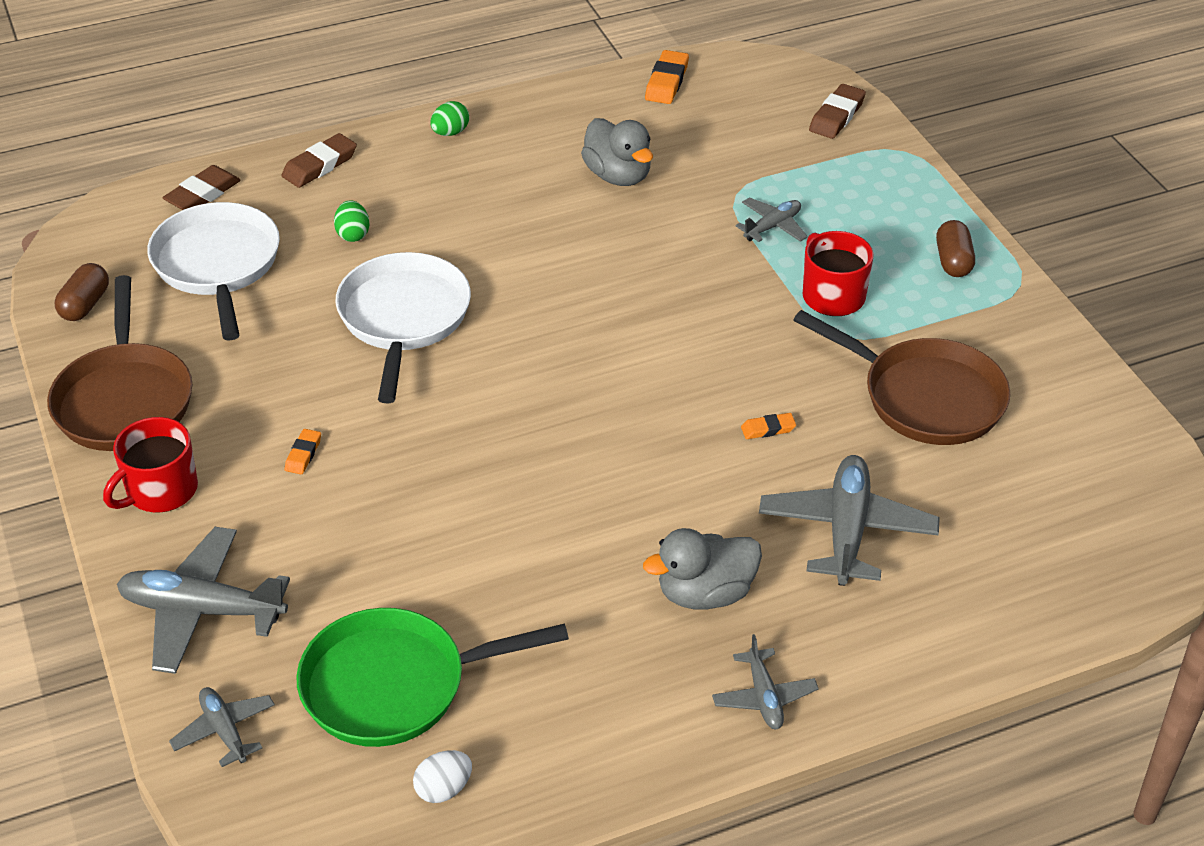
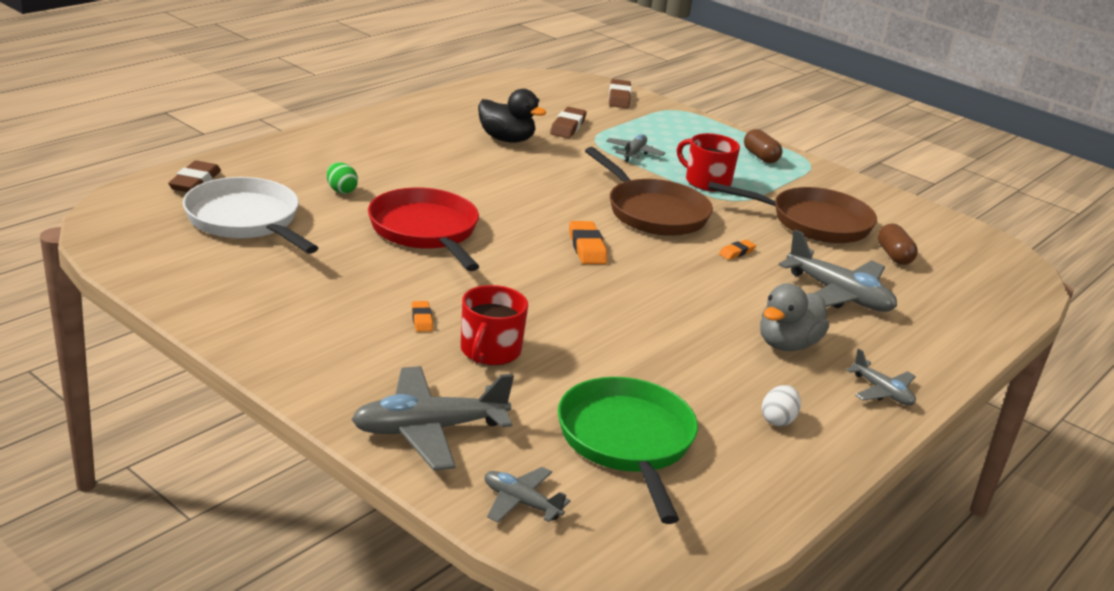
camera: 30 degrees left, 15 degrees down
(85, 305) = (149, 258): brown capsule -> brown capsule (894, 256)
(124, 399) = (238, 310): brown pan -> brown pan (653, 212)
(160, 490) = (322, 361): red mug -> red mug (490, 351)
(319, 165) = (278, 156): brown eraser -> brown eraser (567, 127)
(395, 685) = (627, 442): green pan -> green pan turned 120 degrees clockwise
(403, 319) = (426, 231): white pan -> red pan
(443, 789) = (726, 497): white egg -> white egg (778, 420)
(450, 132) = (363, 129): green egg -> none
(618, 176) = (506, 139): grey duck -> black duck
(666, 82) = (492, 91): orange eraser -> orange eraser (587, 247)
(846, 530) = (839, 295): grey plane -> grey plane turned 150 degrees clockwise

